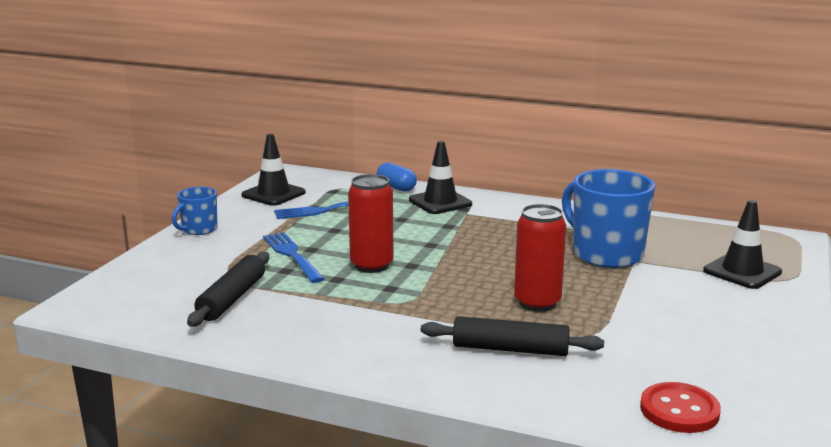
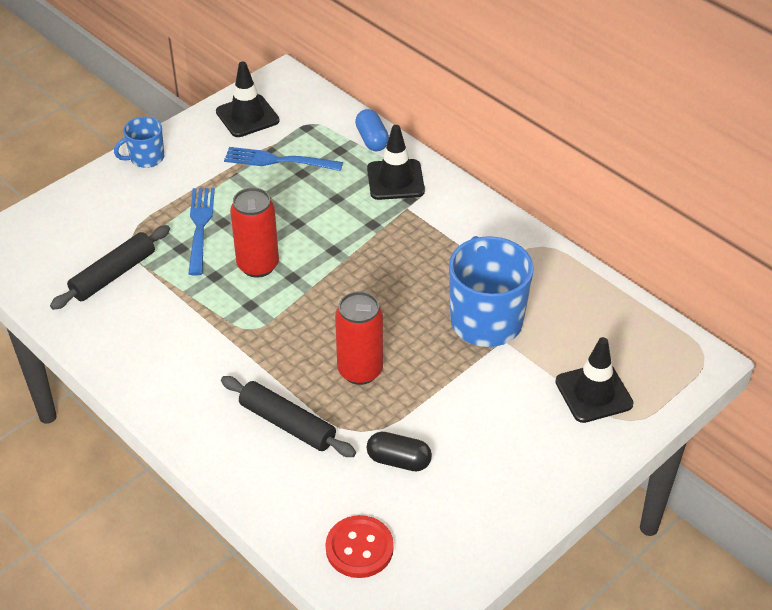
camera: 25 degrees right, 25 degrees up
(640, 346) = (398, 460): none -> black capsule

